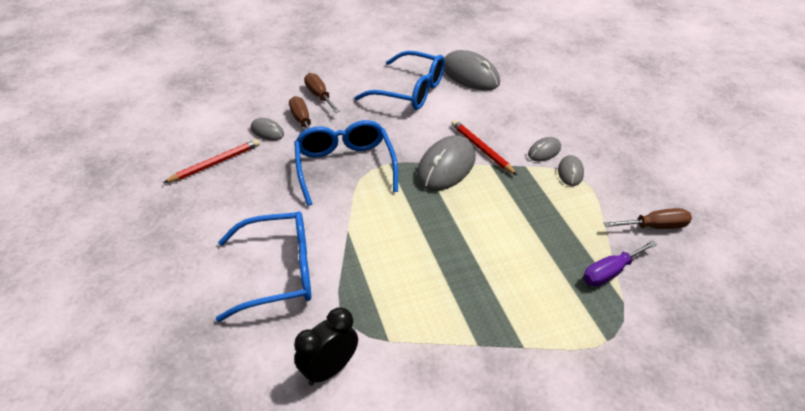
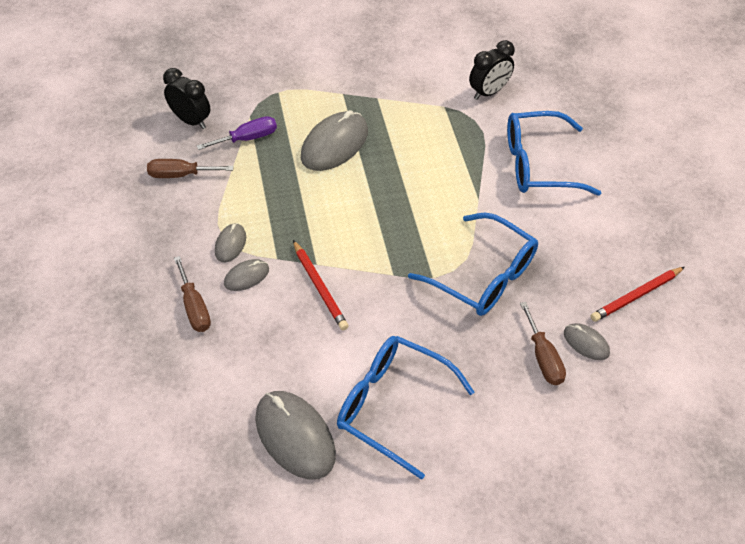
camera: 175 degrees left, 10 degrees up
(319, 96) = (525, 408): brown screwdriver -> brown screwdriver (194, 307)
(345, 167) = (484, 276): blue glasses -> blue glasses turned 45 degrees counterclockwise
(446, 166) = (367, 265): grey mouse -> grey mouse (334, 144)
(687, 288) = (191, 120): none -> black clock

